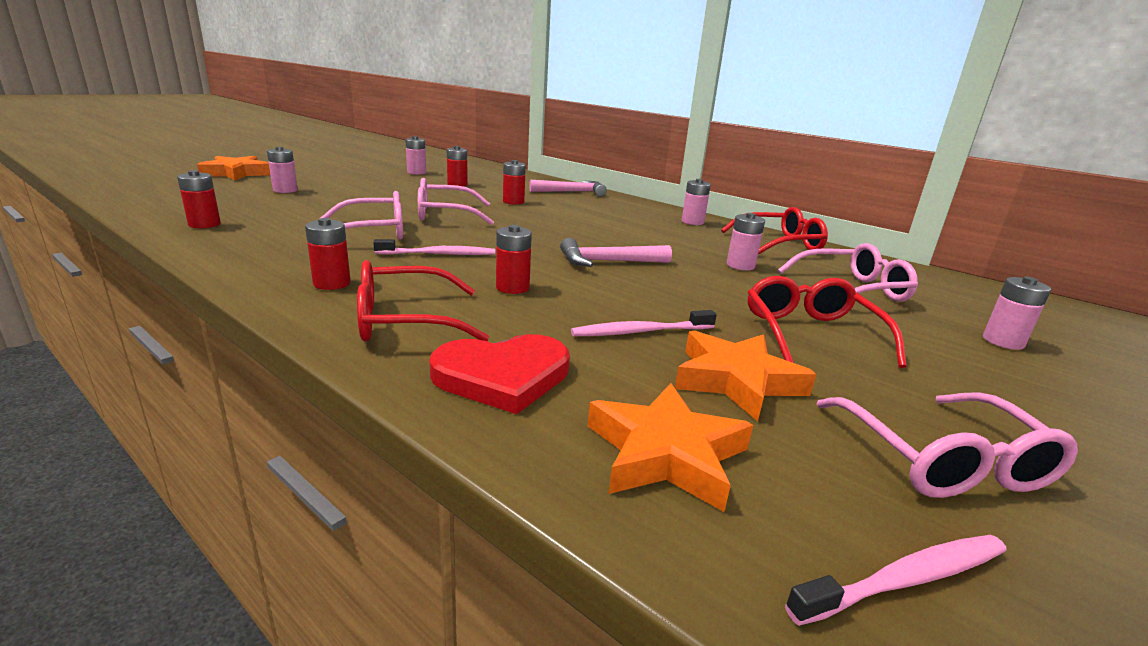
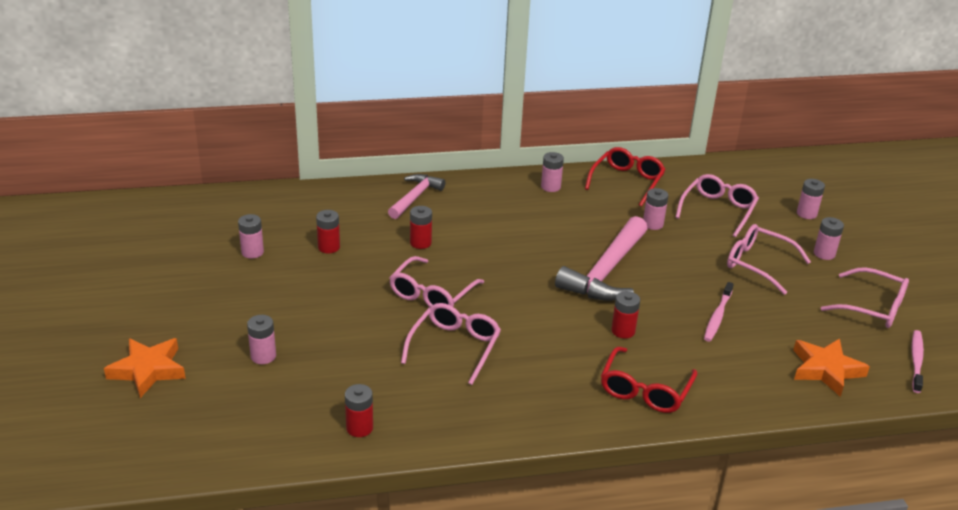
camera: 50 degrees left, 10 degrees up
(332, 283) = (561, 399): red battery -> none
(439, 254) = (535, 335): pink toothbrush -> none
(503, 376) = (735, 383): red heart -> none
(608, 262) = (606, 271): pink hammer -> pink hammer, size x1.64
(736, 380) = (786, 318): orange star -> none
(810, 333) = (758, 264): red glasses -> pink glasses
(957, 375) = (824, 254): none -> pink battery

